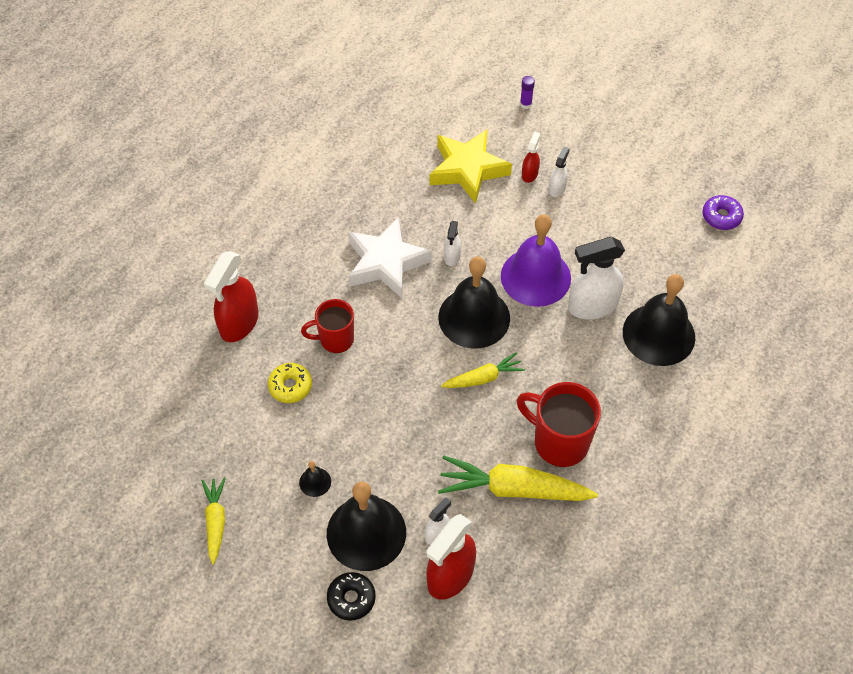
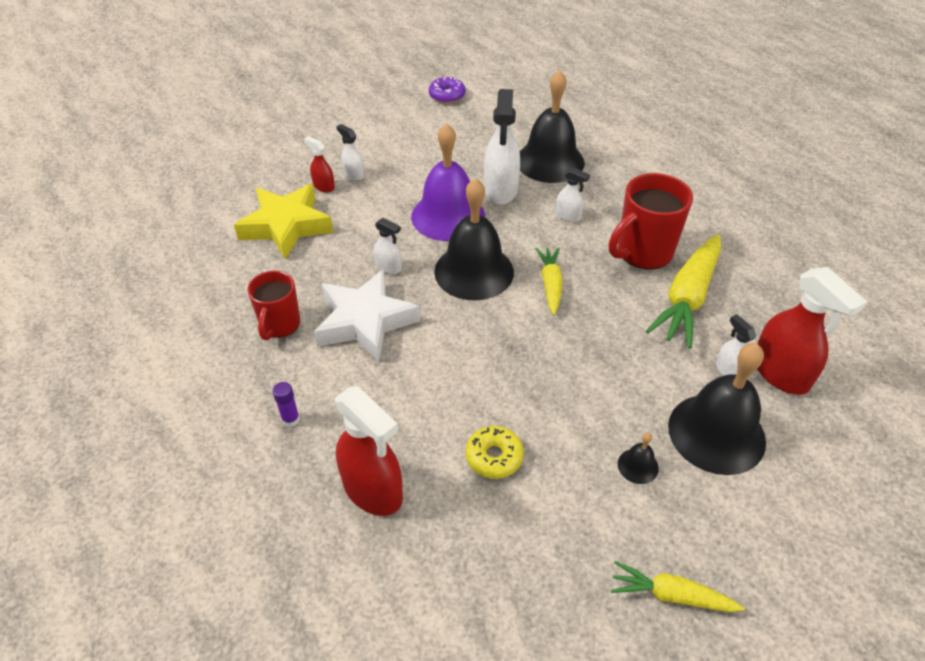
camera: 70 degrees left, 10 degrees down
(335, 339) = (446, 394): red mug -> red mug (280, 325)
(351, 598) = (800, 470): black donut -> none
(525, 104) = (237, 166): purple glue stick -> purple glue stick (290, 419)
(582, 370) = (568, 216): none -> white spray bottle

